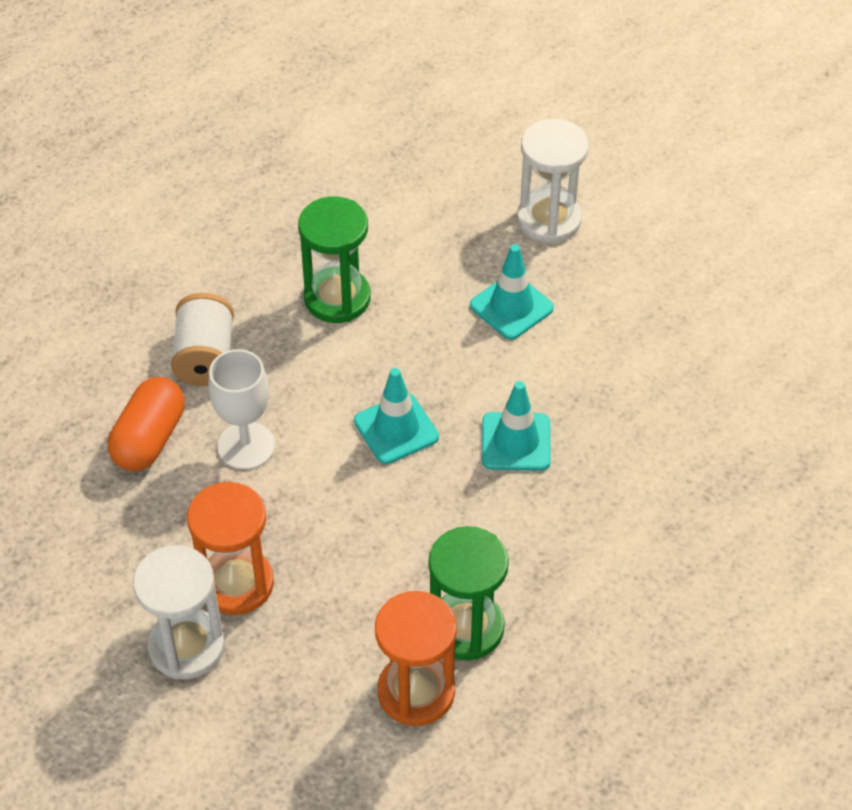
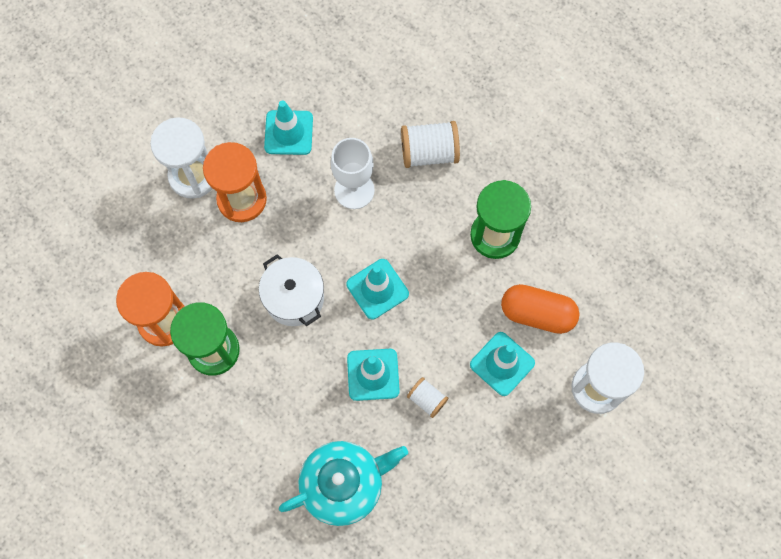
camera: 85 degrees right, 20 degrees up
(140, 519) = (288, 132): none -> turquoise traffic cone
(149, 439) = (355, 127): orange capsule -> orange capsule (537, 313)
(398, 525) = (294, 298): none -> white pot
(553, 387) = (427, 399): none -> white spool
(662, 483) = (343, 484): none -> turquoise teapot

